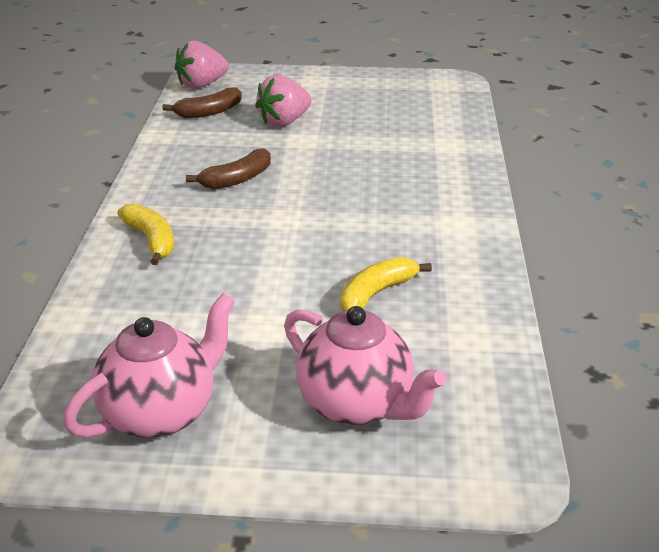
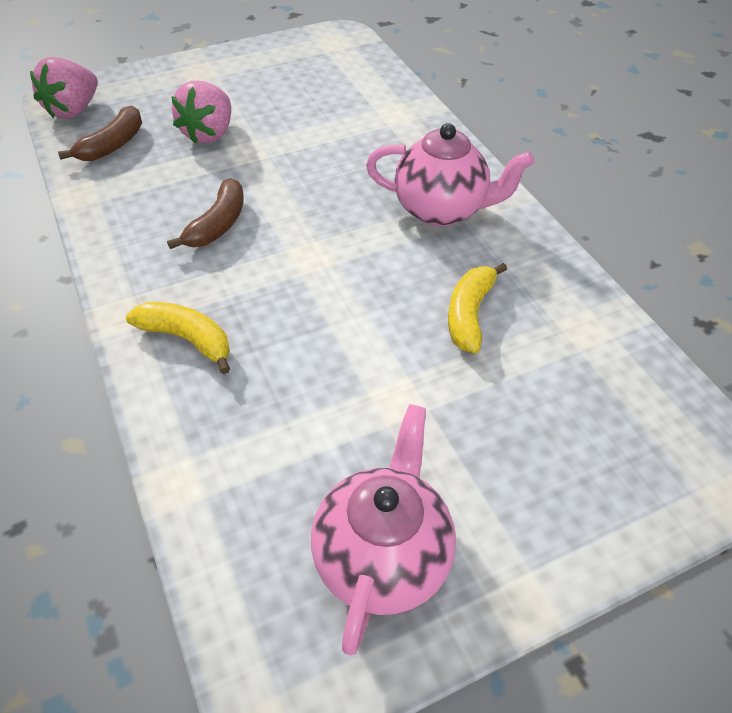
camera: 30 degrees left, 15 degrees up
(357, 404) = (555, 452): pink teapot -> pink teapot (441, 210)

